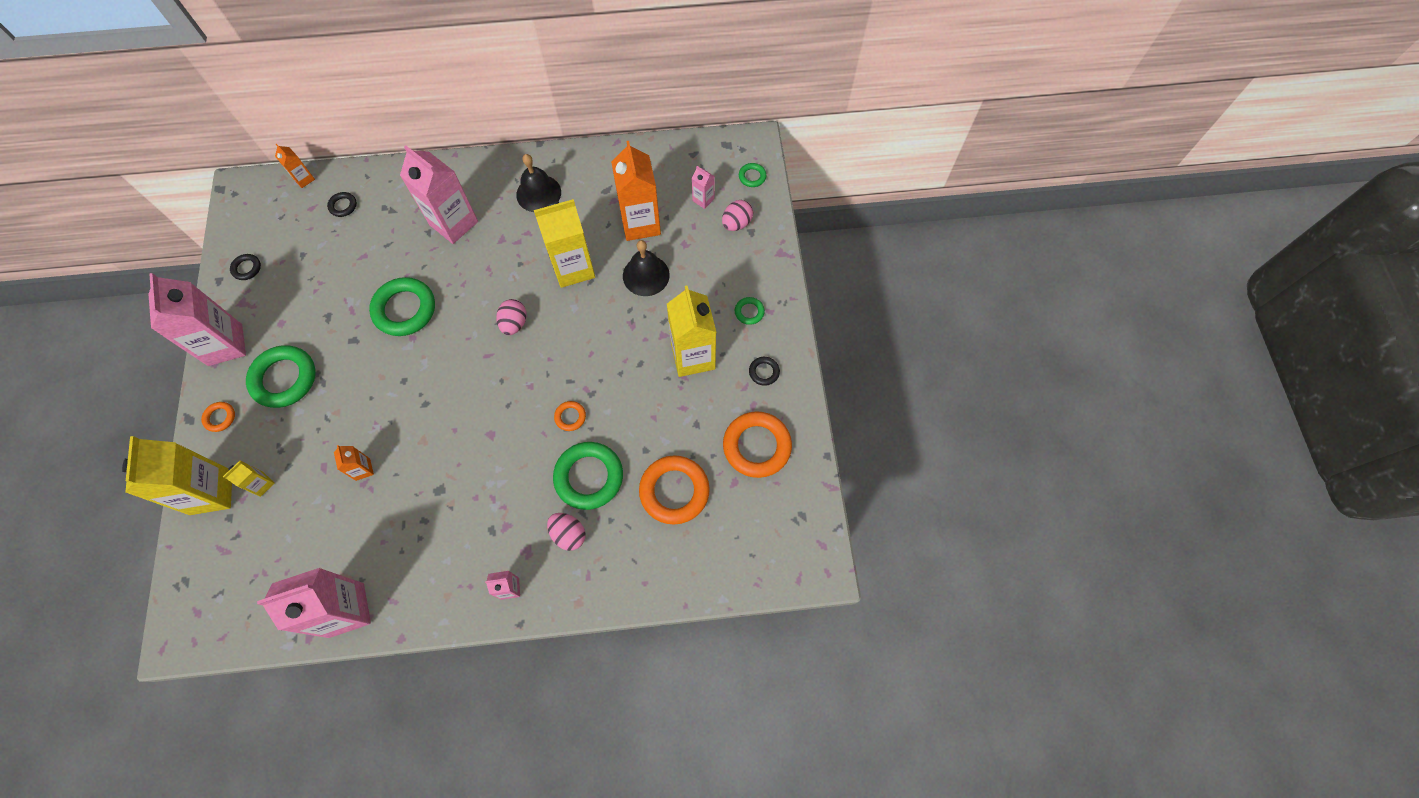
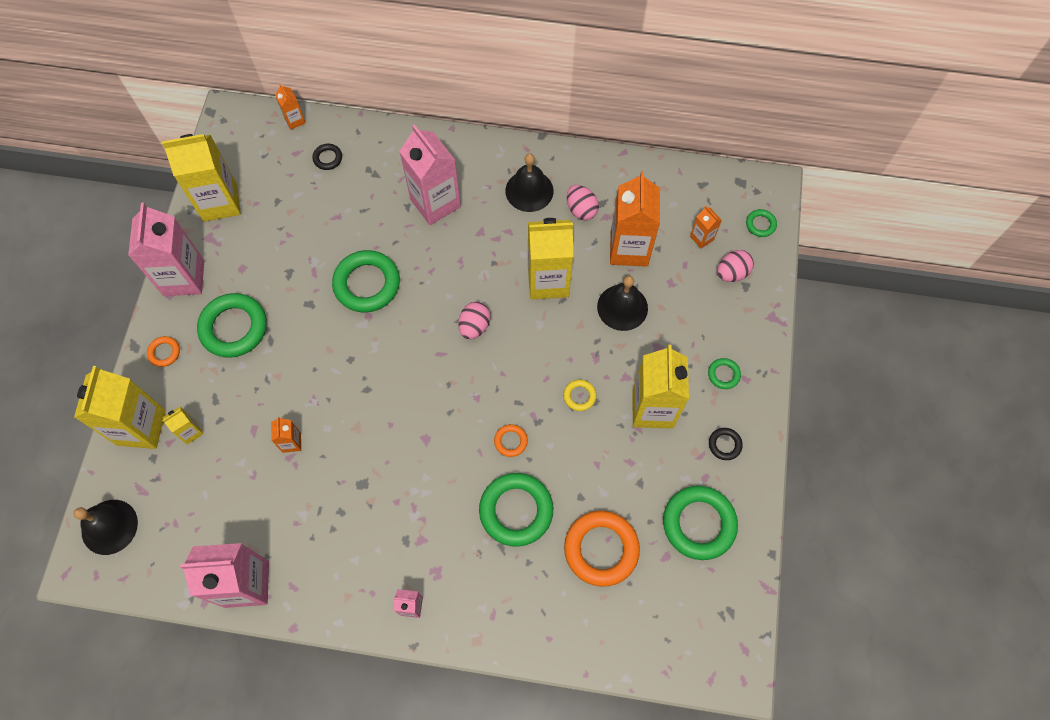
camera: 15 degrees right, 0 degrees up
(198, 593) = (109, 527): none -> black bell
(247, 268) = (220, 202): black ring -> yellow carton
(568, 534) = (482, 566): pink egg -> pink egg (581, 210)
(624, 362) = (579, 396): none -> yellow ring
(703, 199) = (702, 238): pink carton -> orange carton
(757, 446) = (699, 524): orange ring -> green ring

